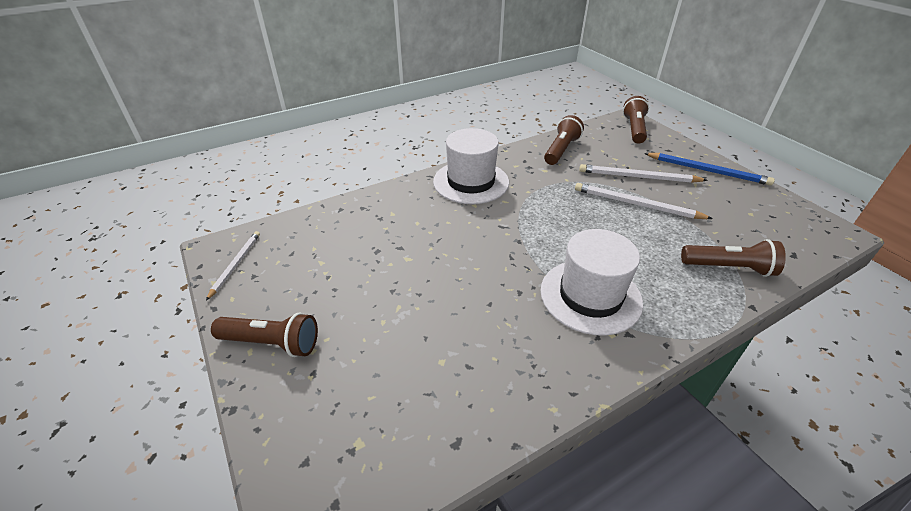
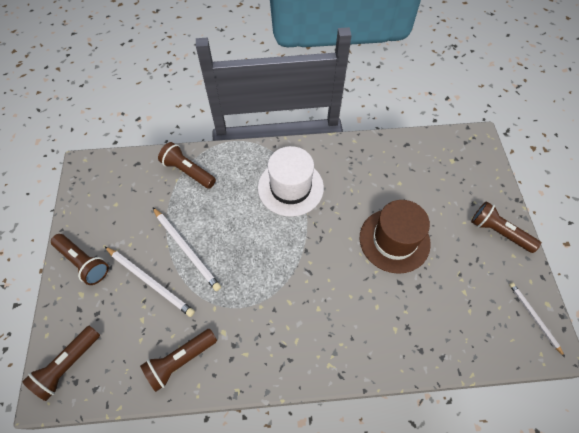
camera: 155 degrees left, 20 degrees up
(236, 264) = (534, 317): white pencil -> white pencil turned 120 degrees clockwise
(421, 283) = (394, 240): none -> brown hat
(471, 182) = (305, 345): white hat -> none
(707, 171) = (84, 262): blue pencil -> brown flashlight

